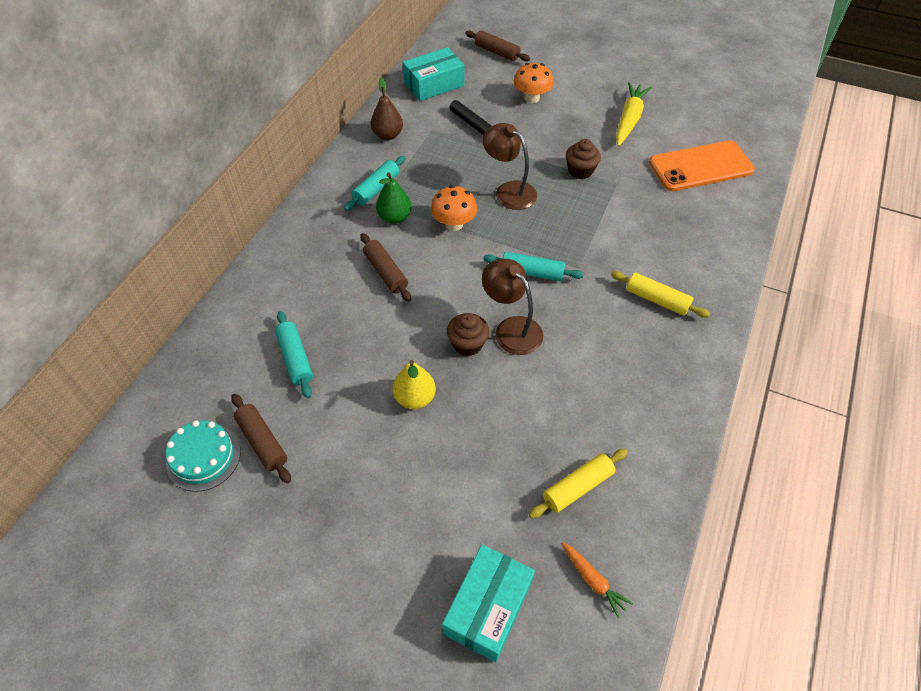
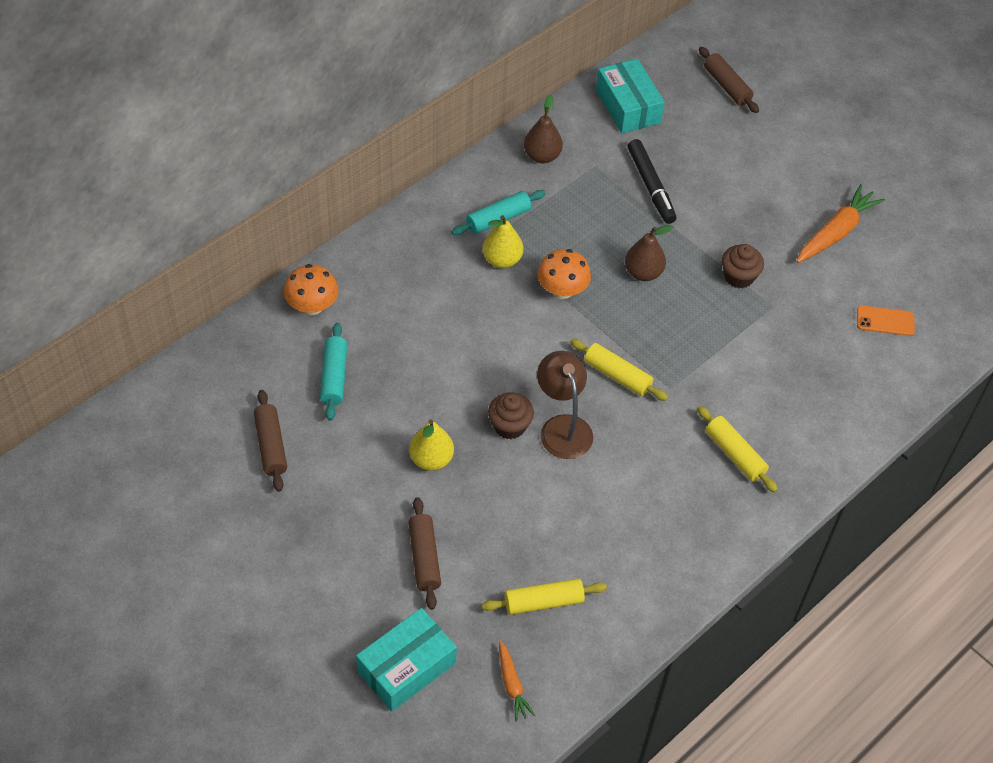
camera: 20 degrees right, 0 degrees up
(203, 457) = (213, 439): turquoise cake -> none
(386, 272) = (463, 319): brown rolling pin -> brown rolling pin (424, 558)
(394, 217) = (502, 260): green pear -> yellow pear
(434, 84) = (628, 106): turquoise box -> turquoise box turned 75 degrees clockwise
(509, 191) = (643, 273): brown lamp -> brown pear
(531, 98) = (735, 163): orange mushroom -> orange mushroom (312, 306)
(532, 272) = (617, 375): turquoise rolling pin -> yellow rolling pin
(629, 120) = (836, 232): yellow carrot -> orange carrot
(700, 166) = (885, 321): orange phone -> orange phone, size x0.47

